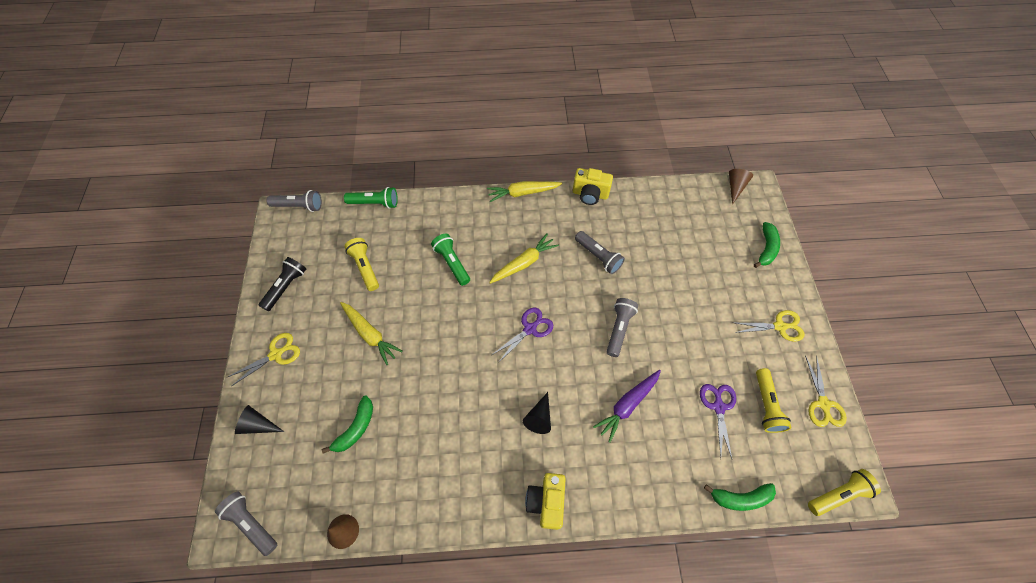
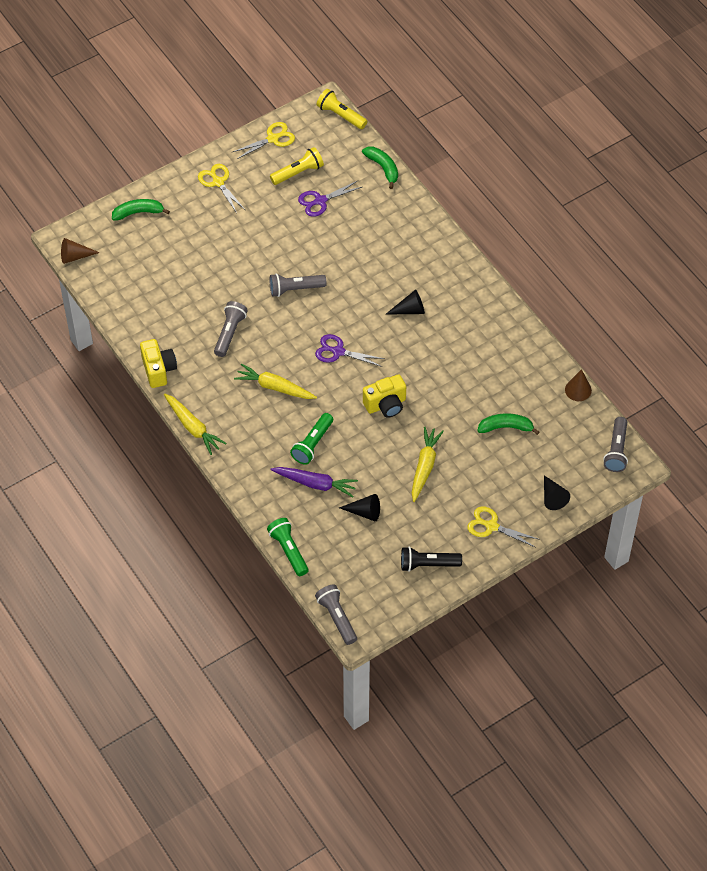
camera: 120 degrees left, 5 degrees down
(365, 267) = (364, 512): yellow flashlight -> black cone
(546, 502) = (468, 278): yellow camera -> yellow camera (386, 405)
(627, 405) = (359, 258): purple carrot -> purple carrot (315, 484)

